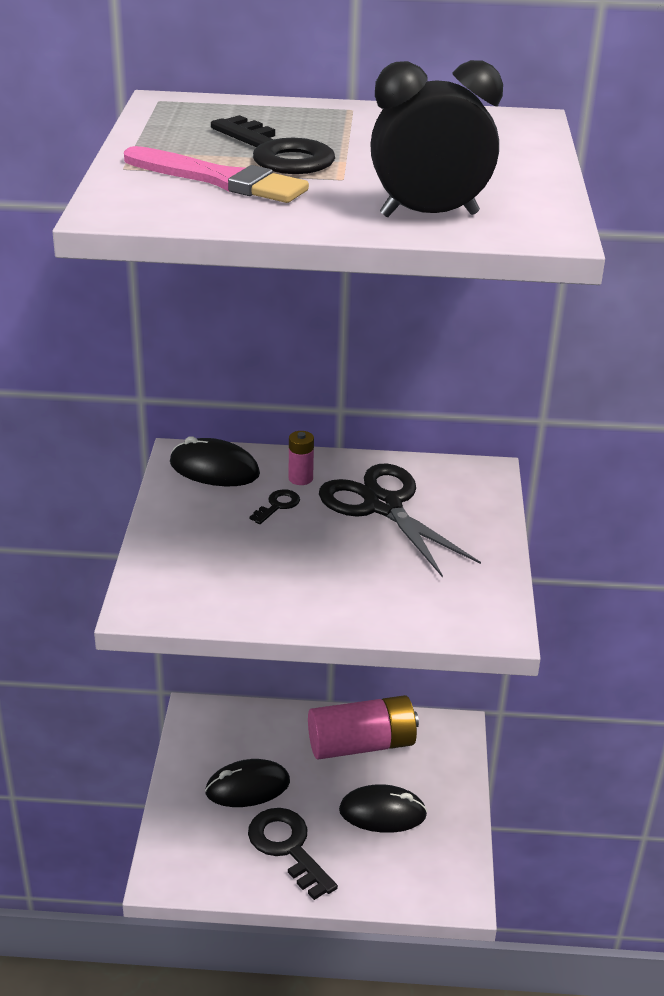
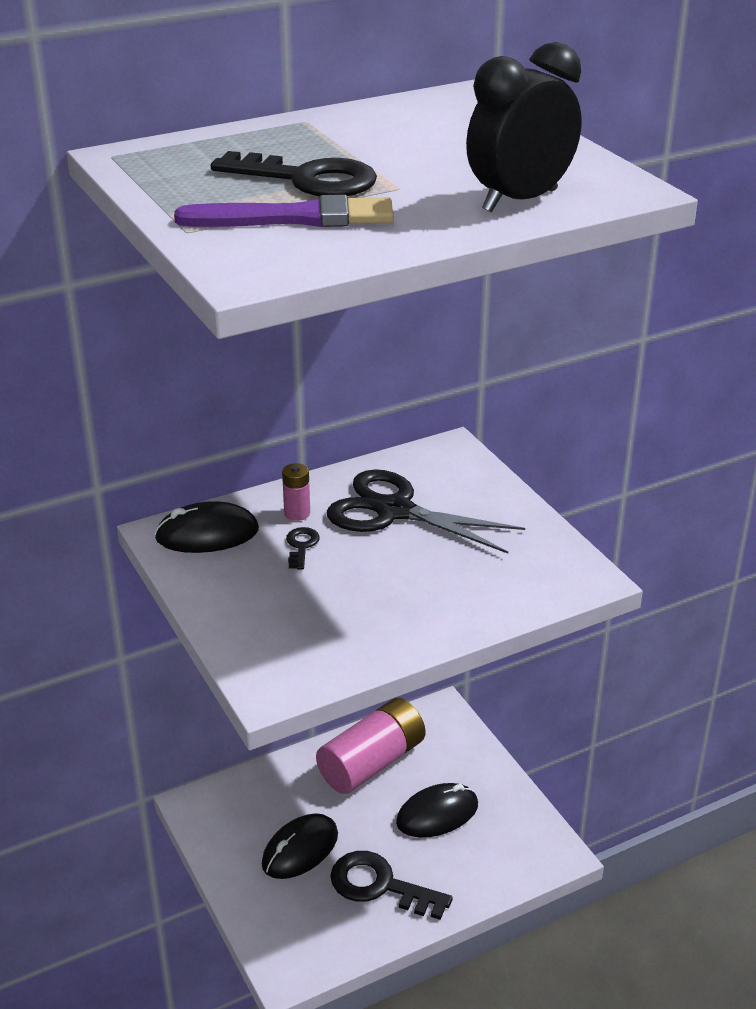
camera: 30 degrees left, 0 degrees up
(219, 179) = (295, 218): pink brush -> purple brush

